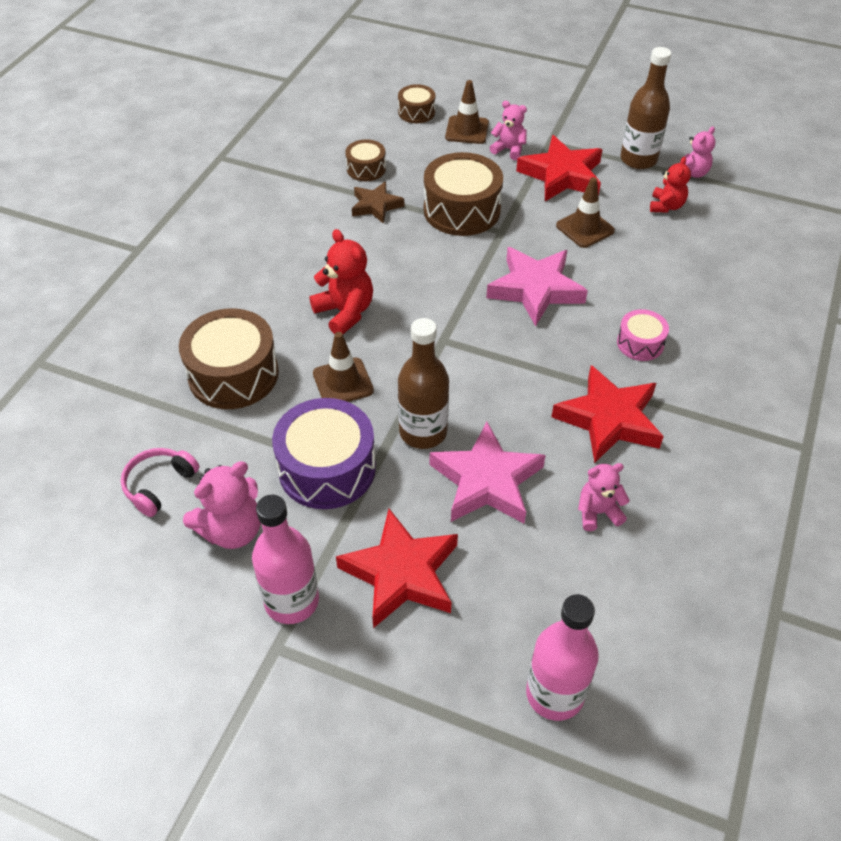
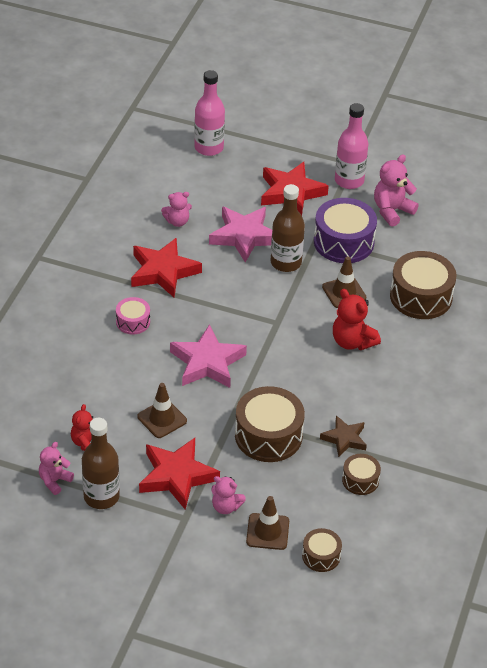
camera: 175 degrees right, 5 degrees down
(159, 485) = (444, 232): pink headphones -> none

